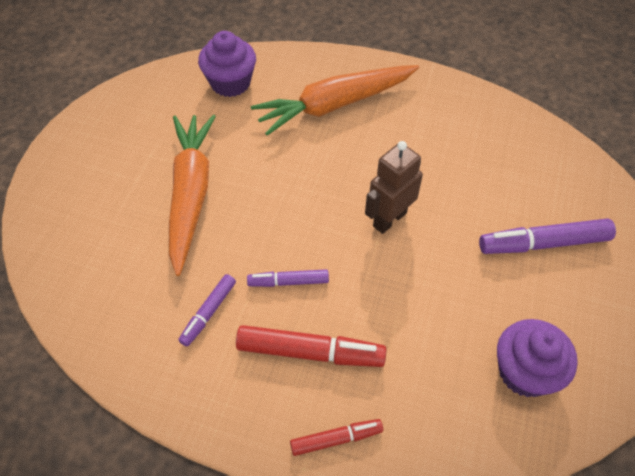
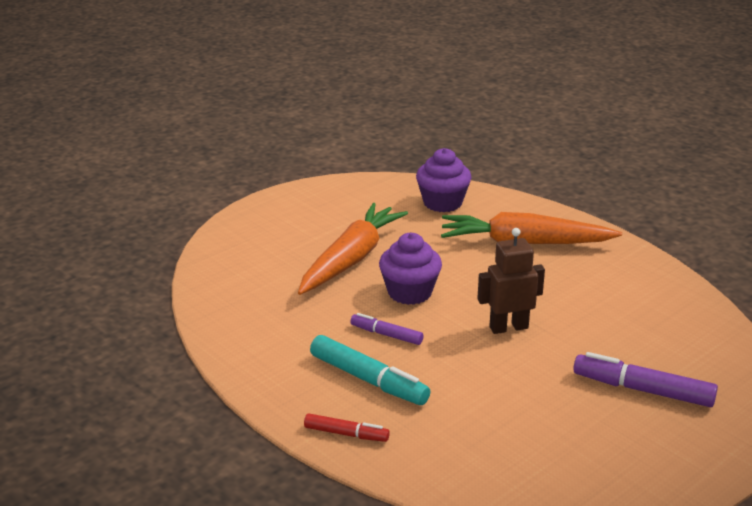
camera: 30 degrees right, 25 degrees down
(208, 313) = (307, 330): purple marker -> none
(310, 352) = (368, 380): red marker -> turquoise marker
(525, 372) = (545, 459): purple cupcake -> purple cupcake (409, 292)

